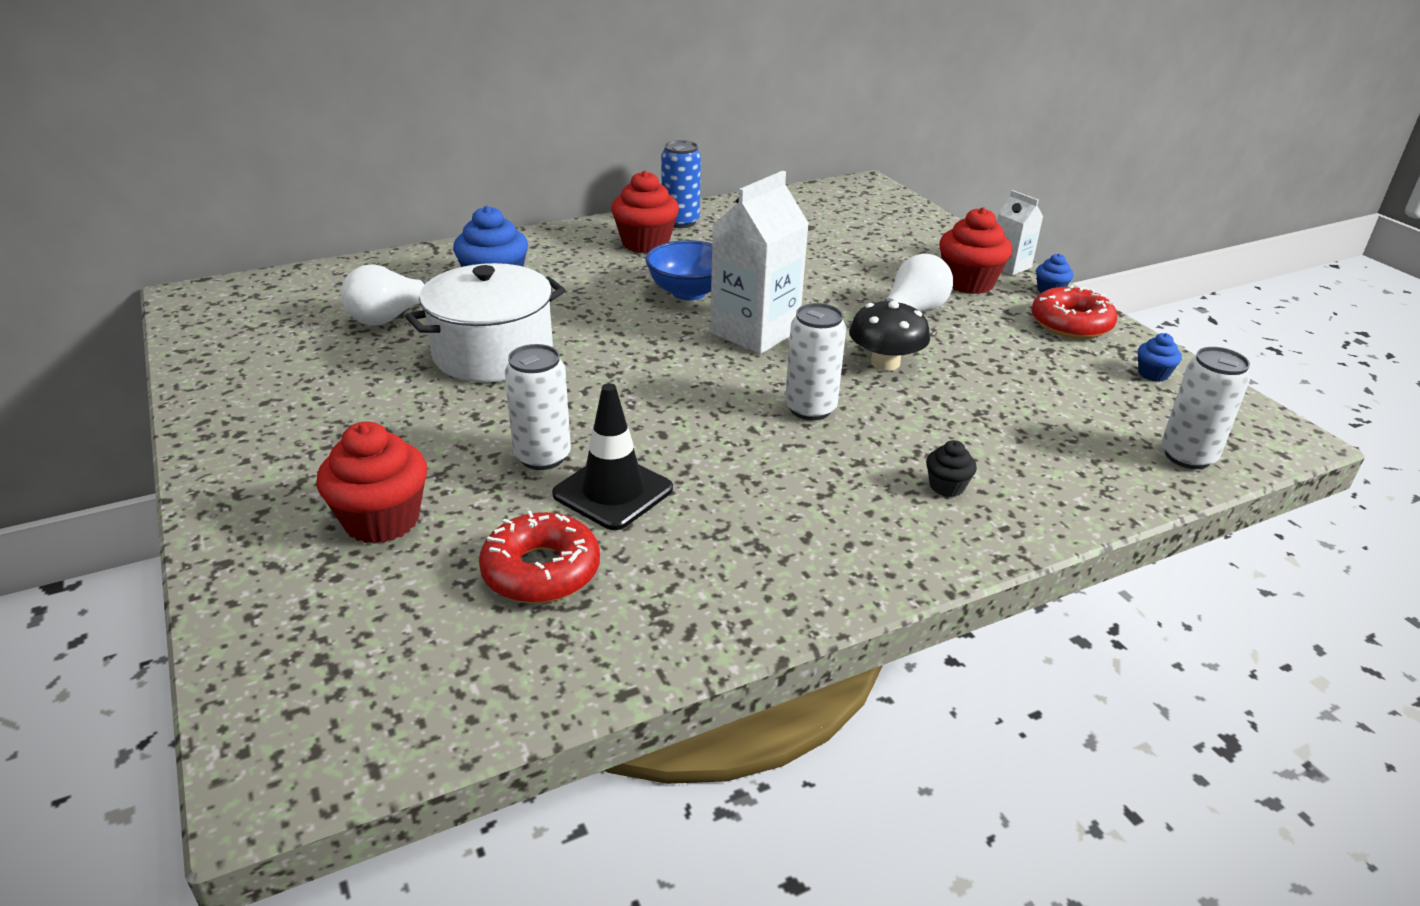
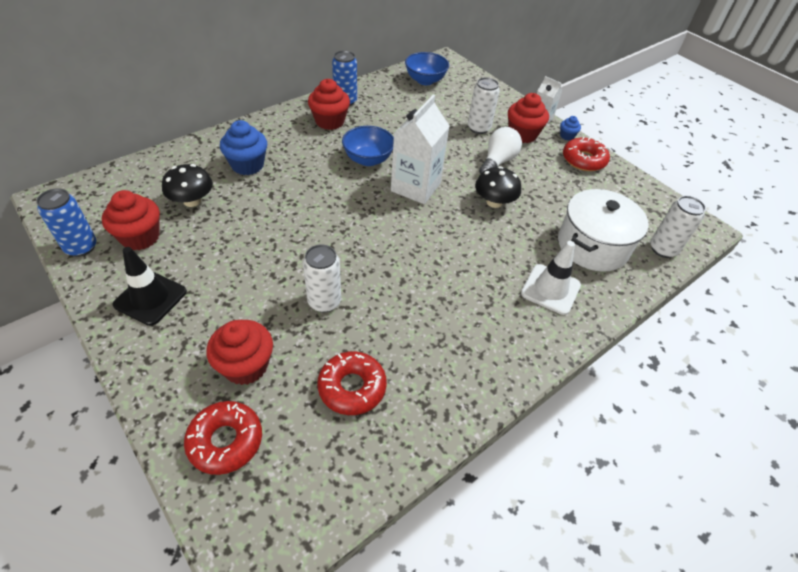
camera: 15 degrees left, 15 degrees up
(208, 353) = (81, 247): none -> blue can
(297, 350) = (140, 237): none -> red cupcake
(307, 609) = (225, 441): none -> red donut
(392, 316) = (192, 201): white light bulb -> black mushroom
(493, 353) = (266, 224): white pot -> white pot (592, 246)
(613, 492) = (373, 322): black traffic cone -> black traffic cone (150, 298)
(810, 409) = (463, 243): white can -> white can (478, 128)
(822, 206) = (425, 80): none -> blue bowl
(947, 486) = (550, 289): black cupcake -> white traffic cone
(1153, 374) = (633, 192): blue cupcake -> none

